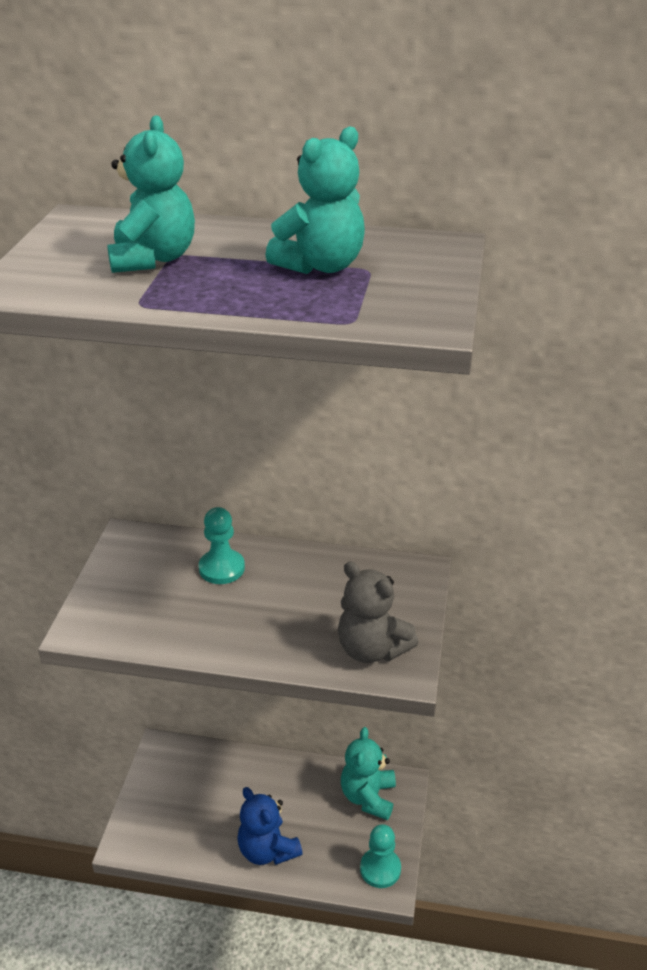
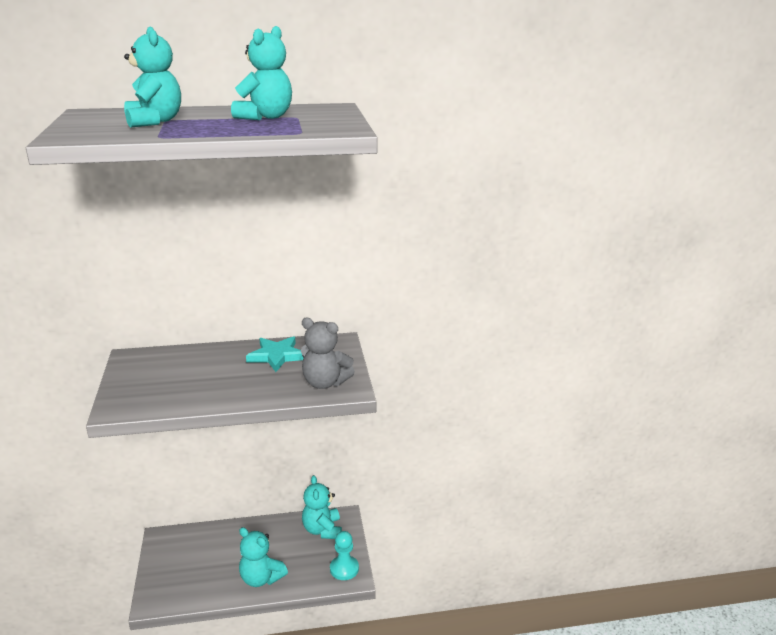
camera: 20 degrees left, 10 degrees down
(222, 568) = (205, 361): turquoise pawn -> none
(267, 850) = (261, 578): blue teddy bear -> turquoise teddy bear
(320, 580) = (276, 356): none -> turquoise star

